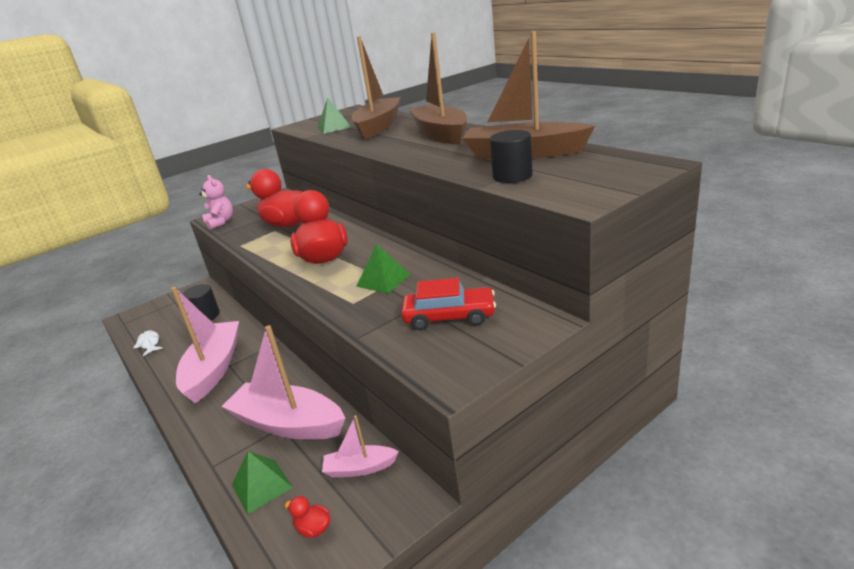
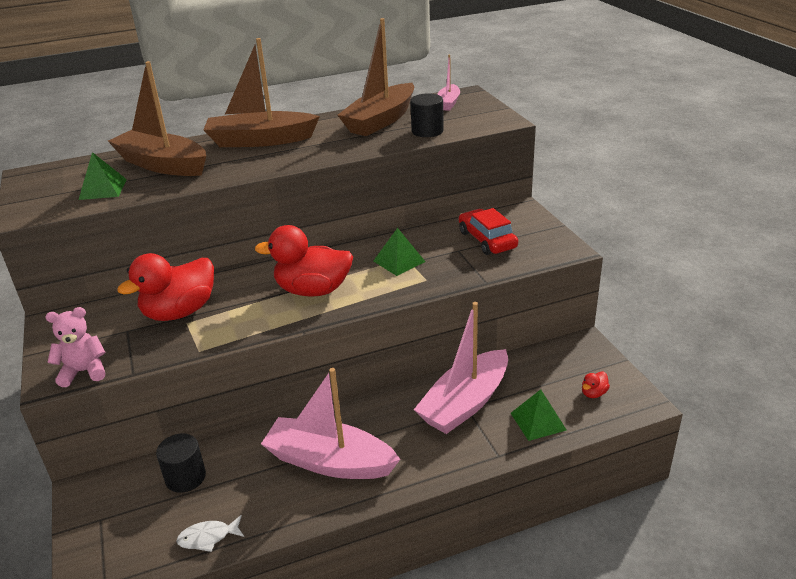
camera: 75 degrees left, 5 degrees up
(360, 468) = (541, 365): pink boat -> pink boat (448, 103)
(449, 317) = (487, 240): red car -> red car turned 45 degrees counterclockwise

